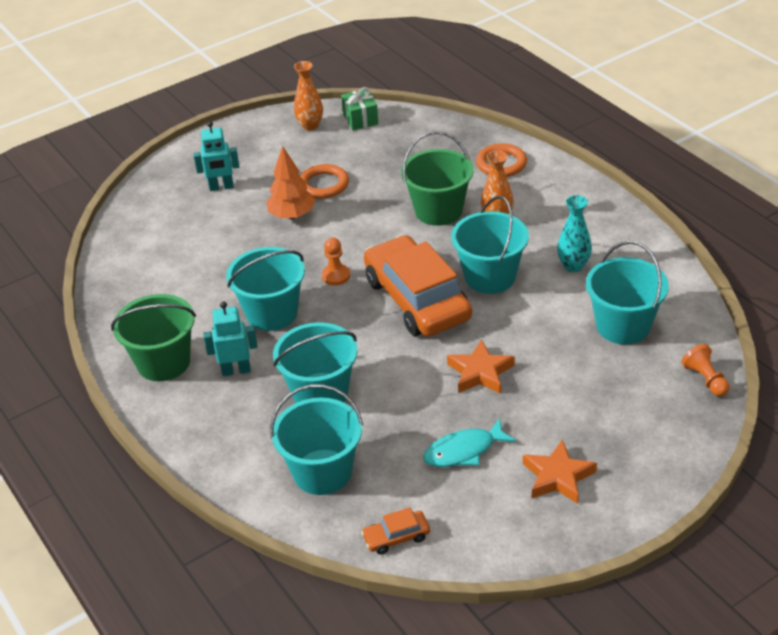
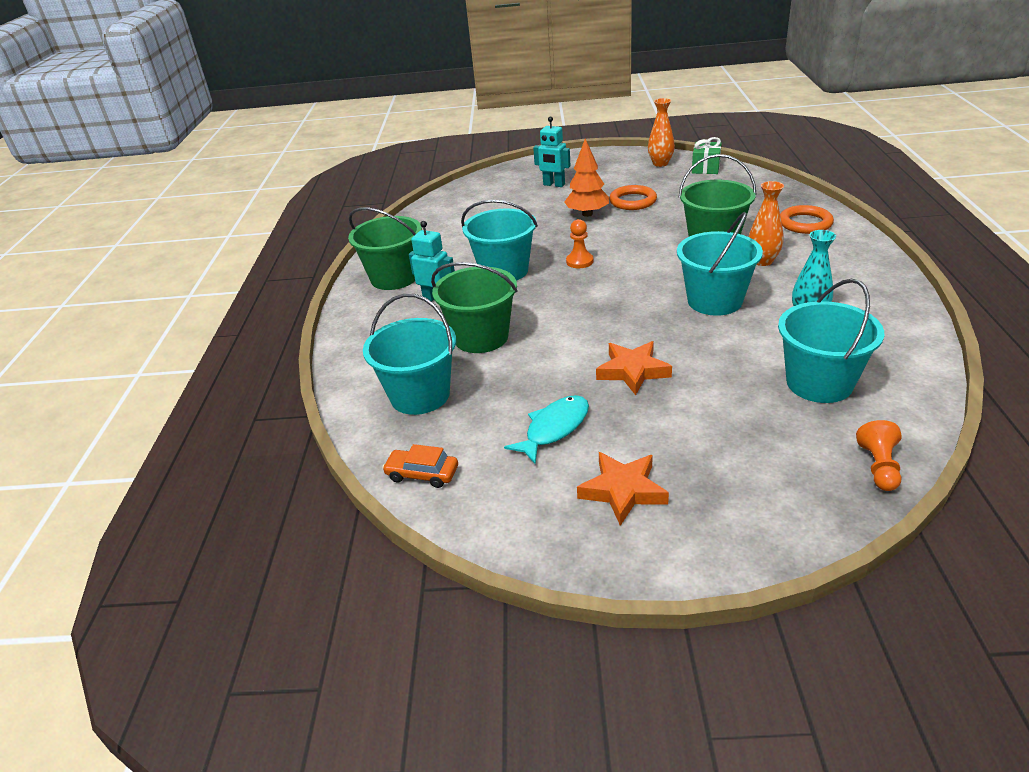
camera: 35 degrees right, 5 degrees down
(320, 393) = (481, 337): turquoise bucket -> green bucket
(417, 299) = (631, 297): orange car -> none
(464, 451) = (554, 429): turquoise fish -> turquoise fish turned 120 degrees clockwise

